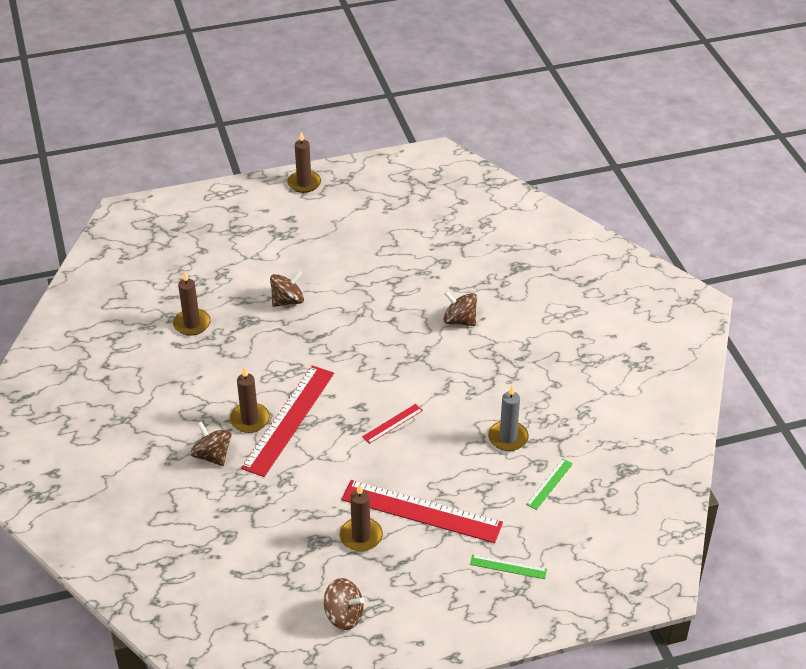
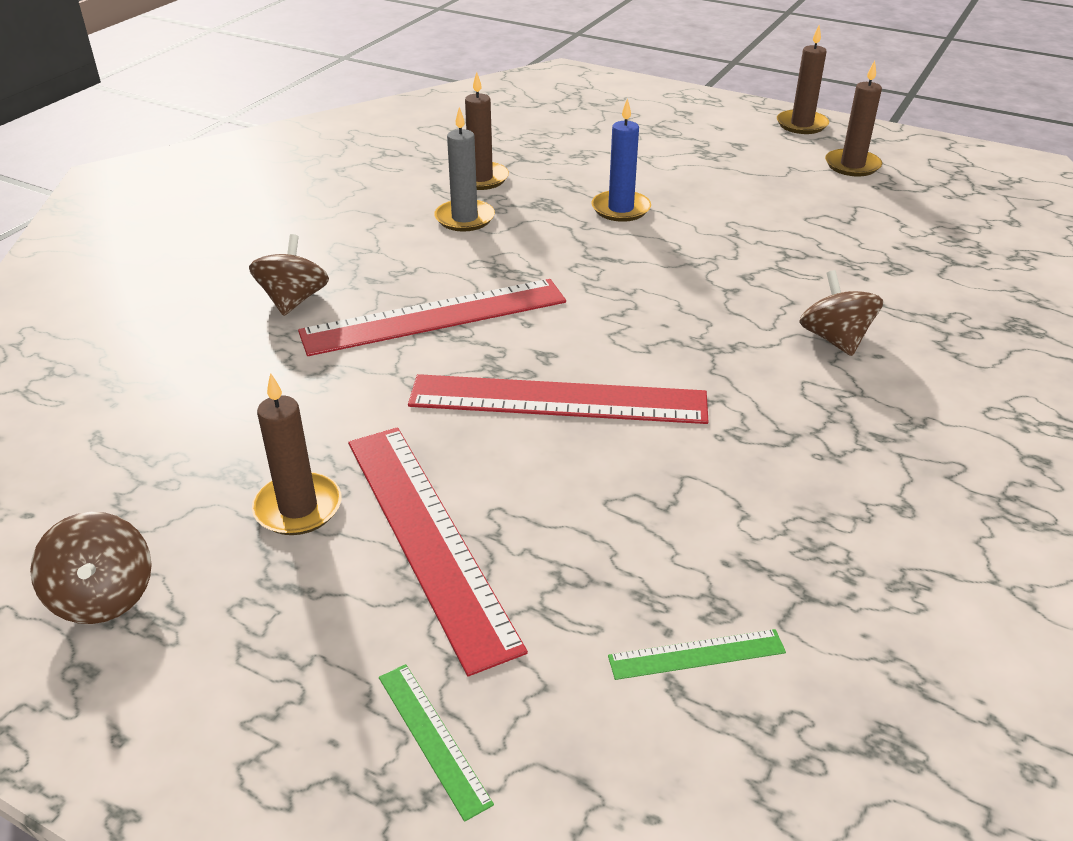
camera: 45 degrees right, 5 degrees down
(250, 420) = (392, 291): brown candle -> brown candle (852, 165)
(287, 301) = (620, 209): brown spinning top -> blue candle
(392, 423) = (558, 400): red ruler -> red ruler, size x2.20
(508, 438) = (713, 531): grey candle -> grey candle (464, 218)

